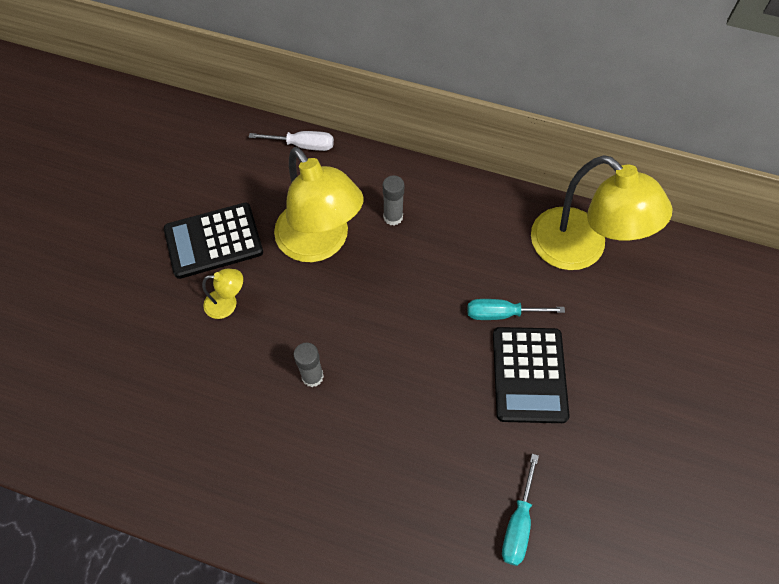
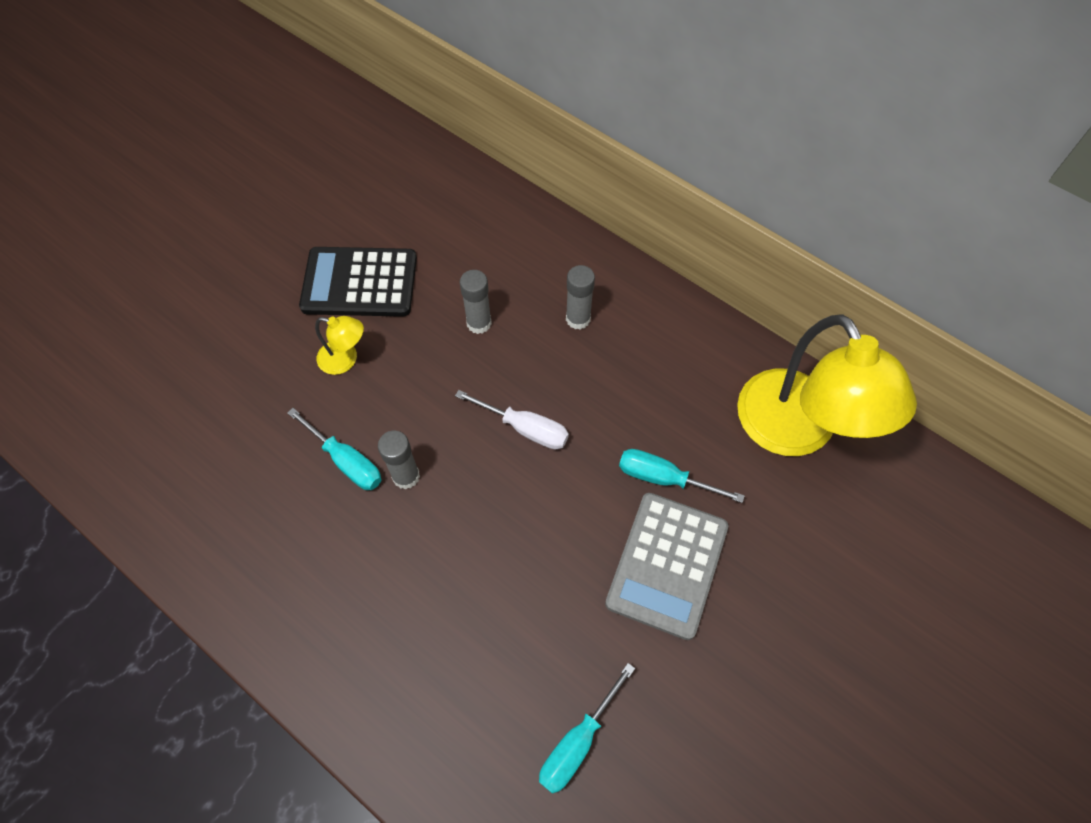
camera: 20 degrees right, 0 degrees up
(261, 380) = (346, 461): none -> turquoise screwdriver
(302, 145) = (506, 202): white screwdriver -> white screwdriver (524, 428)
(320, 243) = (479, 323): yellow lamp -> grey glue stick
(529, 375) = (667, 564): black calculator -> grey calculator

